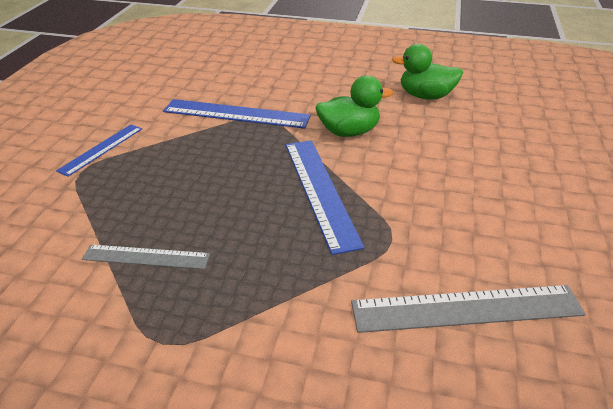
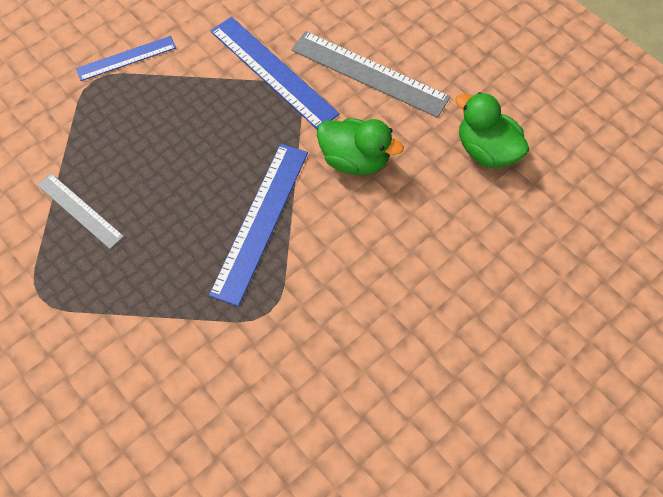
camera: 35 degrees right, 25 degrees up
(466, 309) = (258, 412): grey ruler -> grey ruler (369, 73)

